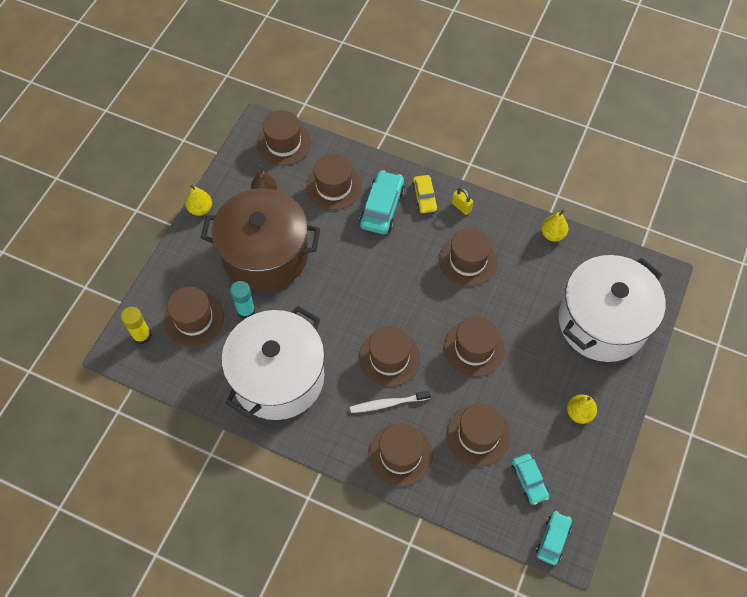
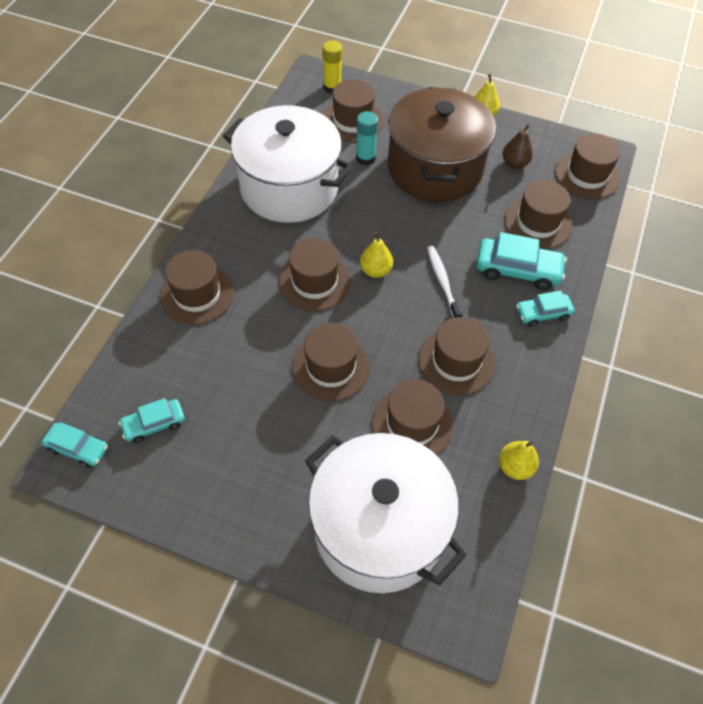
camera: 85 degrees right, 5 degrees down
(388, 403) = (258, 281): white toothbrush -> white toothbrush (442, 282)
(424, 197) = (543, 313): yellow car -> turquoise car
(461, 207) = (537, 354): yellow padlock -> none
(478, 435) = (216, 370): brown hat -> brown hat (412, 424)
(579, 413) = (241, 488): yellow pear -> yellow pear (375, 270)

